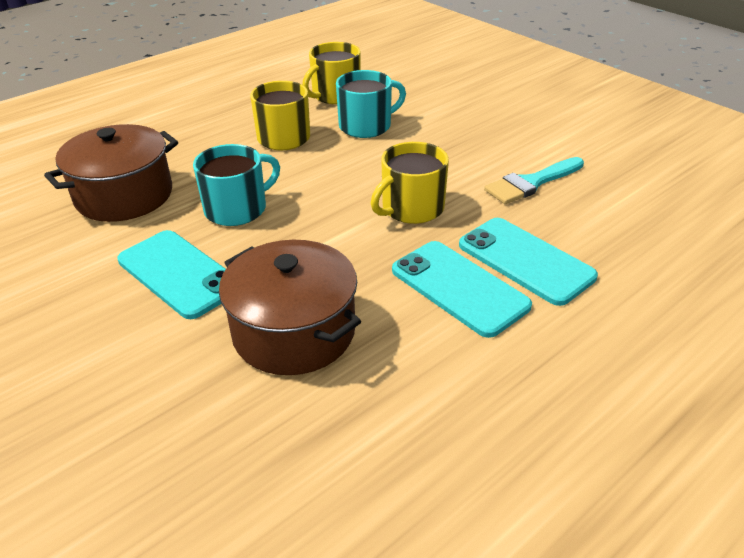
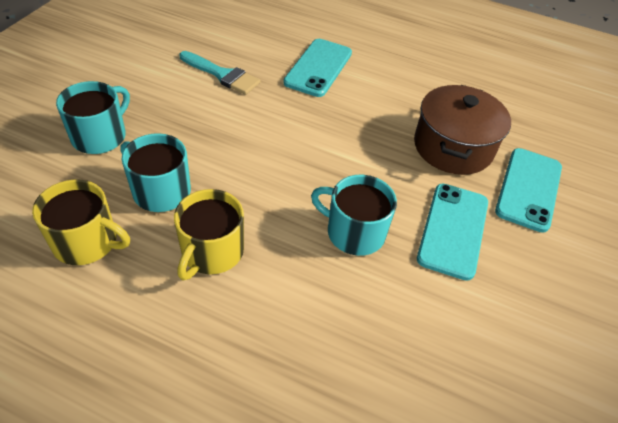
camera: 120 degrees left, 10 degrees up
(124, 196) = (390, 338): brown pot -> none
(411, 208) = (290, 127): yellow mug -> none
(454, 109) = (100, 136): none -> turquoise mug
(459, 288) = (363, 89): turquoise phone -> turquoise phone (528, 189)

